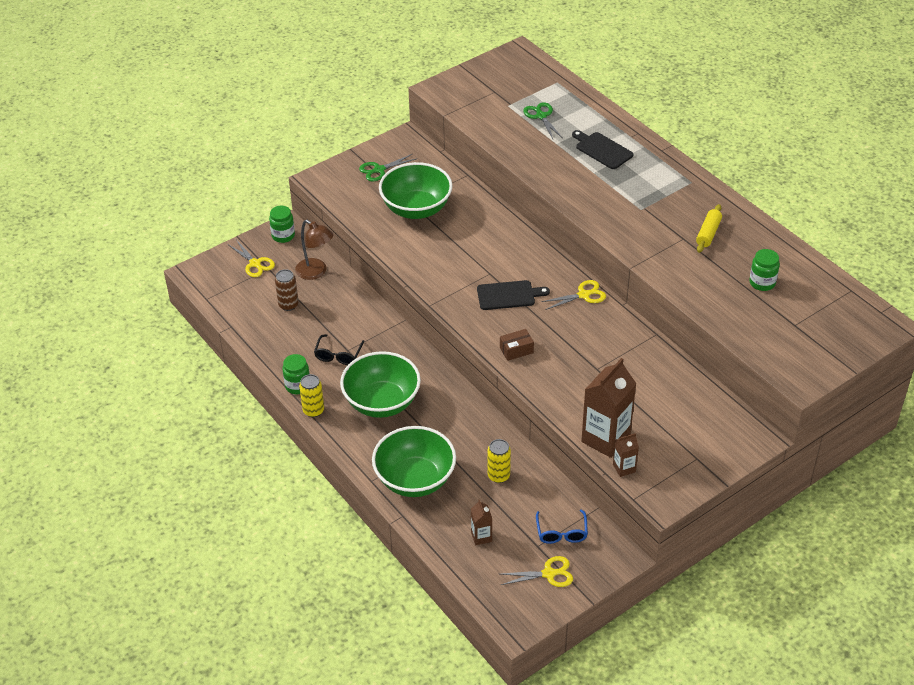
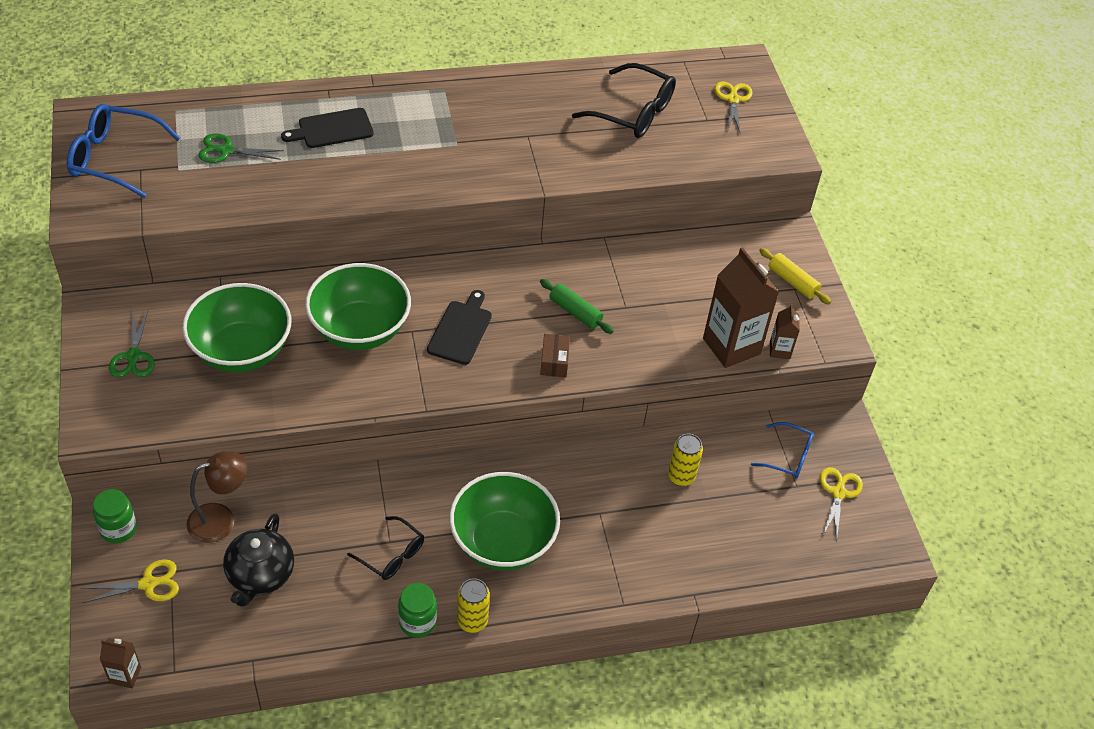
camera: 70 degrees left, 5 degrees up
(288, 305) = (260, 575): brown can -> black teapot
(415, 479) = (645, 559): green bowl -> green bowl (360, 329)
(481, 537) = (761, 531): brown carton -> brown carton (125, 675)
(494, 78) = (114, 158): none -> blue glasses
(570, 344) = (575, 312): none -> green rolling pin
(584, 295) = (505, 266): yellow scissors -> yellow scissors (733, 99)
(708, 233) = (533, 114): yellow rolling pin -> yellow rolling pin (792, 282)
(762, 283) = (634, 112): green jar -> black glasses

